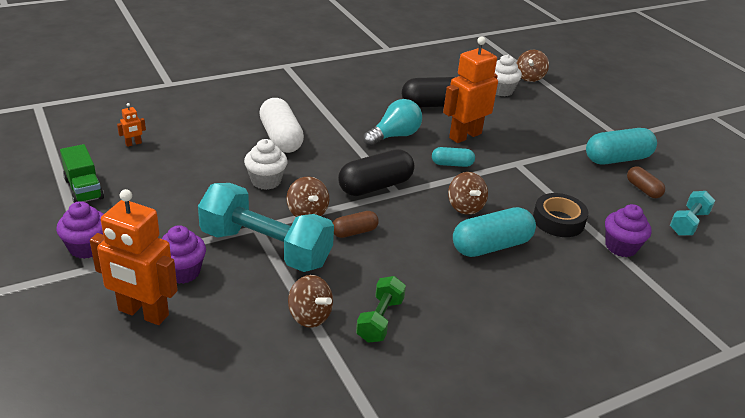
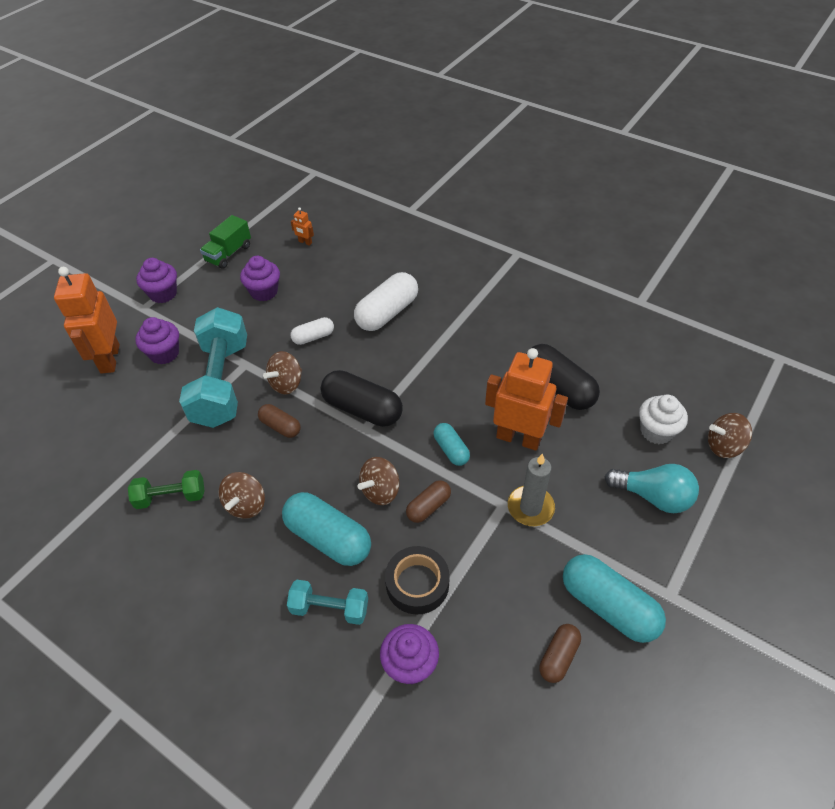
camera: 65 degrees right, 15 degrees up
(171, 187) = (264, 292): none -> purple cupcake
(266, 181) = (313, 337): white cupcake -> white capsule
(309, 316) = (152, 450): brown spinning top -> brown spinning top (246, 505)
(394, 136) = (463, 384): turquoise light bulb -> turquoise light bulb (653, 496)
(496, 192) = (428, 507): none -> brown capsule
(526, 154) = (530, 507): none -> grey candle
(688, 223) = (520, 733): turquoise dumbbell -> turquoise dumbbell (329, 608)

